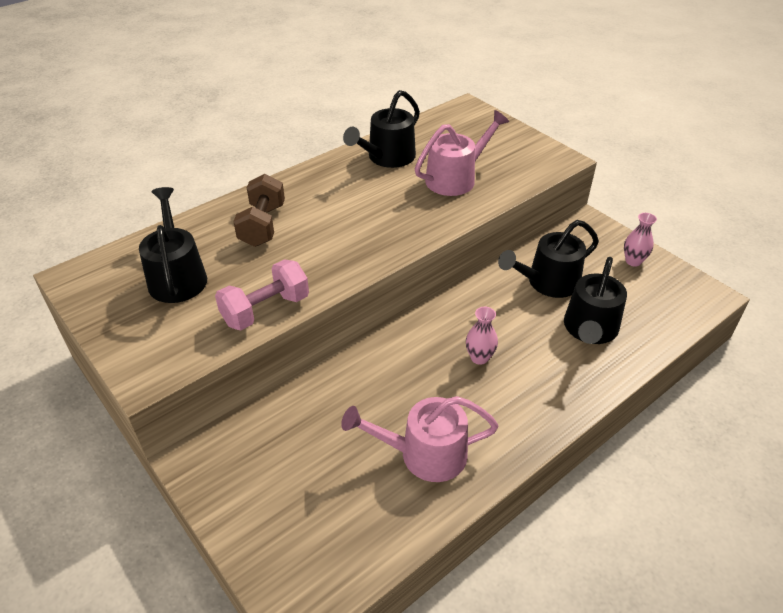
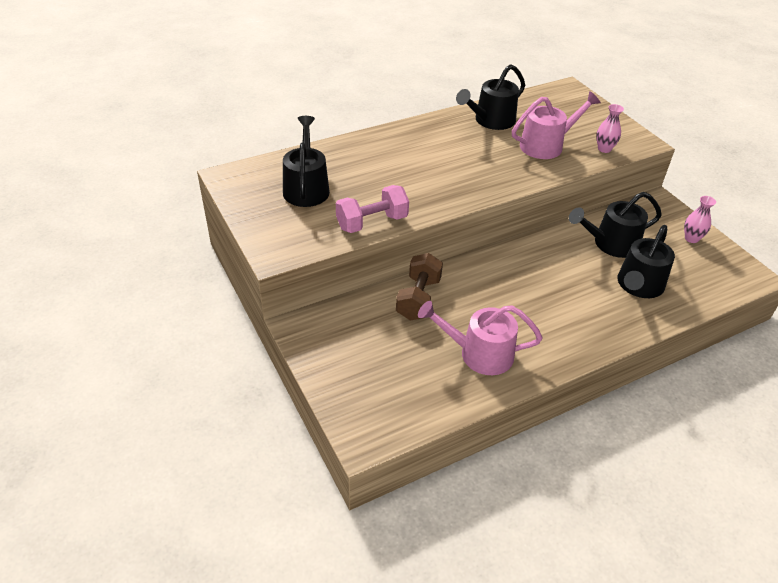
camera: 10 degrees right, 0 degrees up
(262, 225) = (378, 159): brown dumbbell -> brown dumbbell (418, 299)
(479, 358) = (539, 292): pink vase -> pink vase (604, 149)

